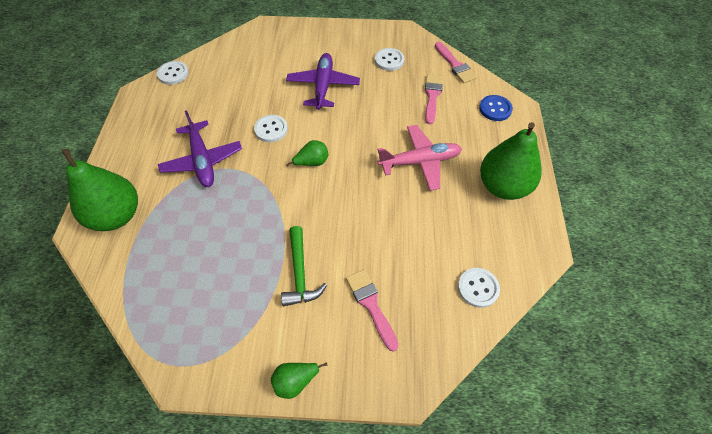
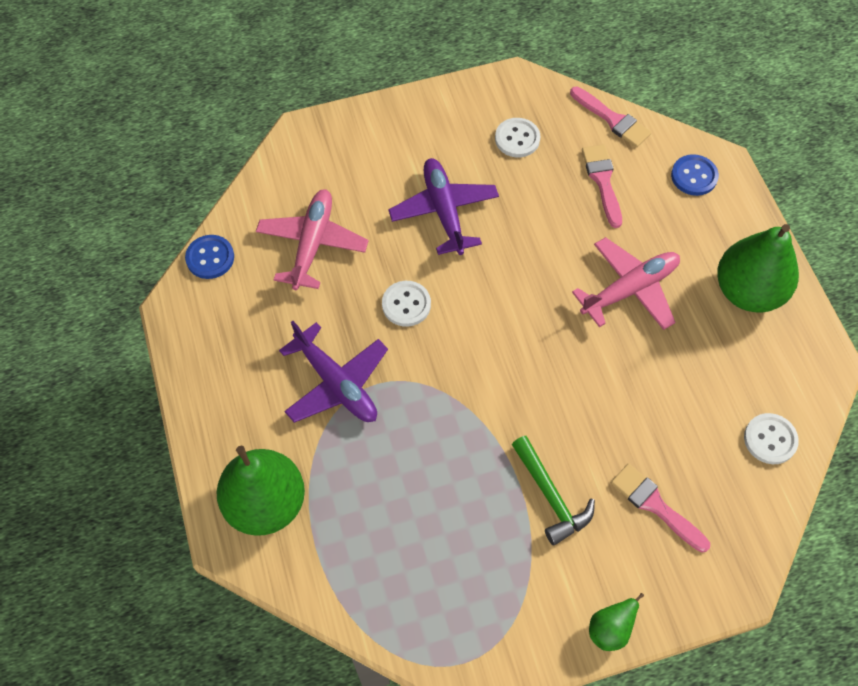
camera: 20 degrees left, 5 degrees up
(173, 74) = (210, 258): white button -> blue button
(235, 82) = (312, 244): none -> pink plane
(312, 162) = (488, 337): green pear -> none

